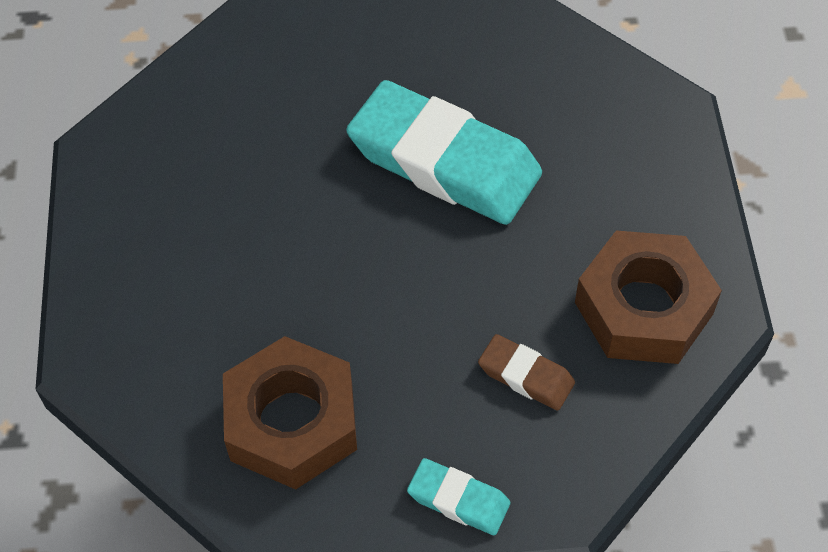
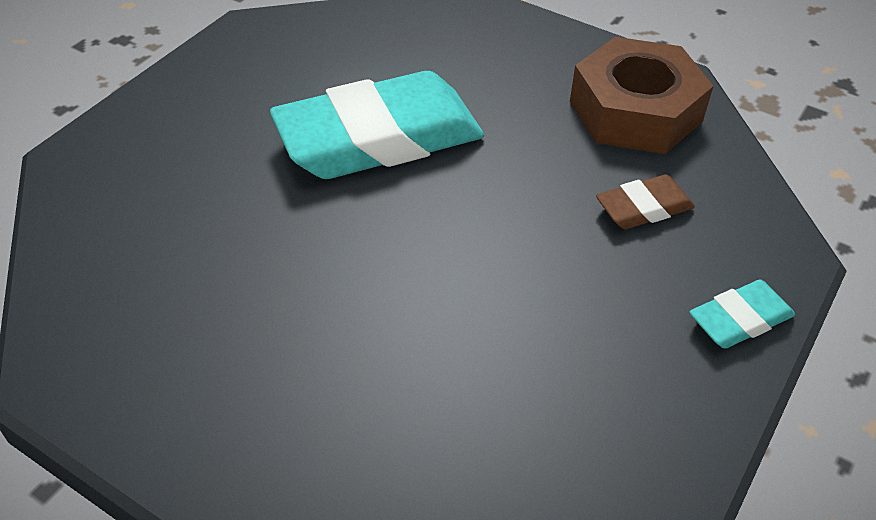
camera: 55 degrees left, 10 degrees down
(292, 422) = (559, 396): brown nut -> none

